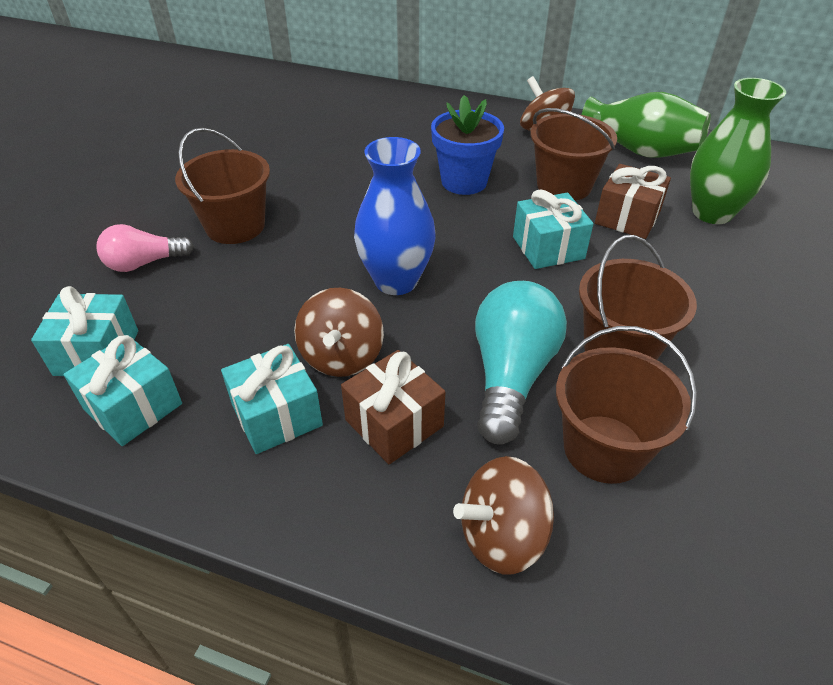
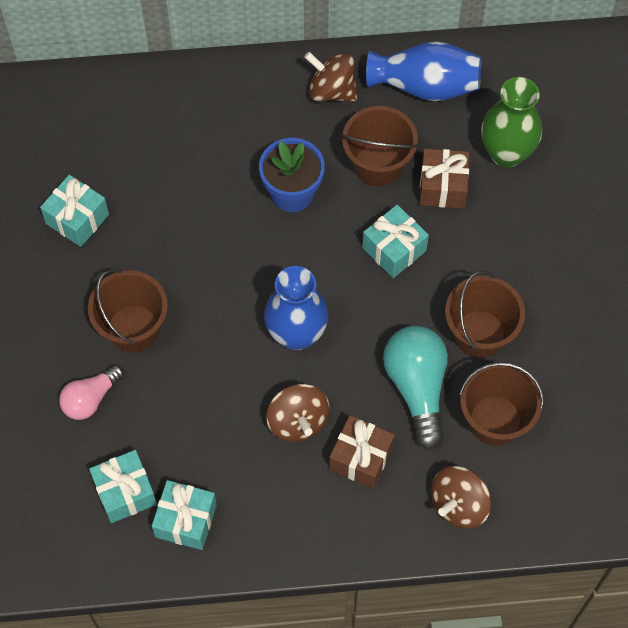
camera: 25 degrees left, 20 degrees up
(277, 415) = (283, 485): turquoise gift -> turquoise gift (77, 219)
(640, 150) = (425, 86): green vase -> blue vase

